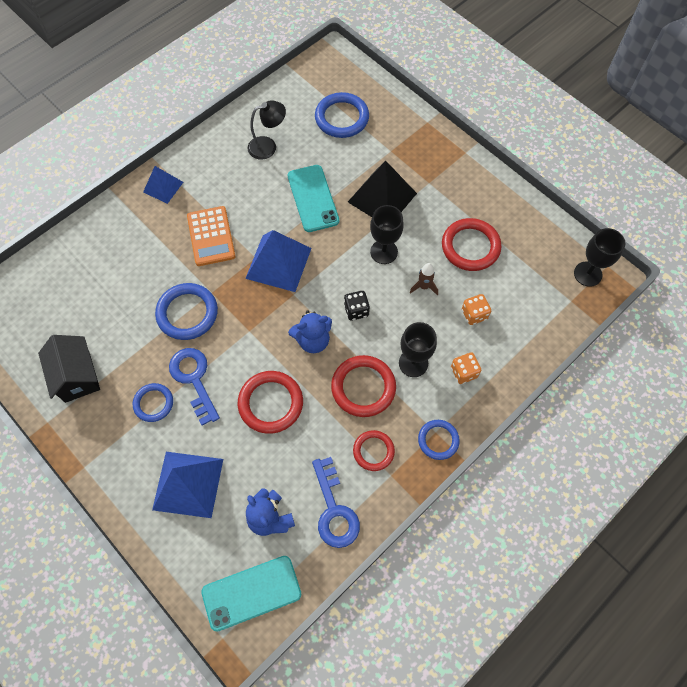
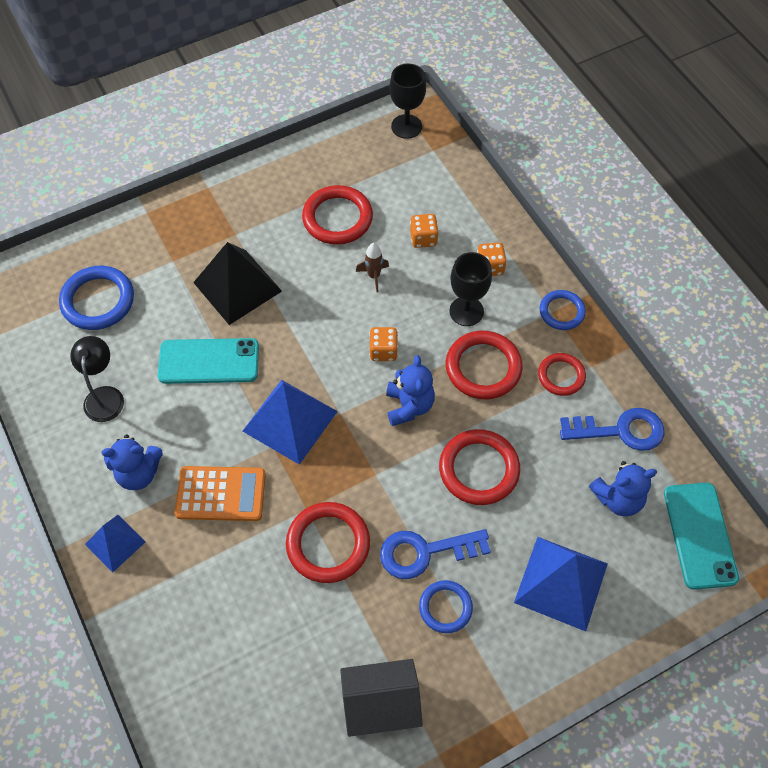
camera: 75 degrees left, 5 degrees down
(187, 313) = (328, 544): blue ring -> red ring
(215, 184) = (138, 473): none -> blue teddy bear
(356, 310) = (383, 351): black dice -> orange dice
(384, 252) = (314, 304): black goblet -> none

